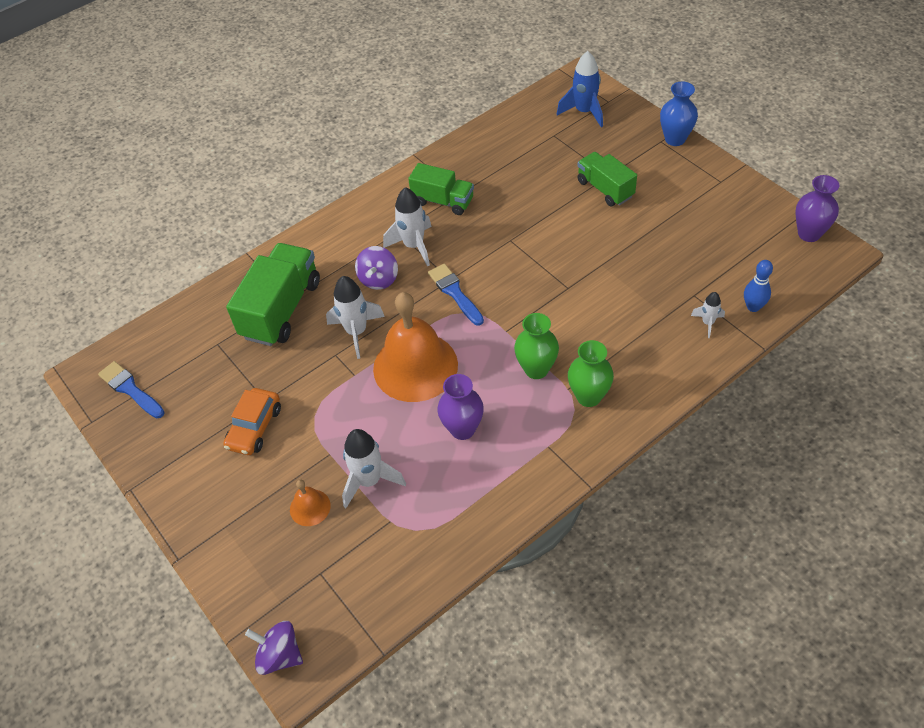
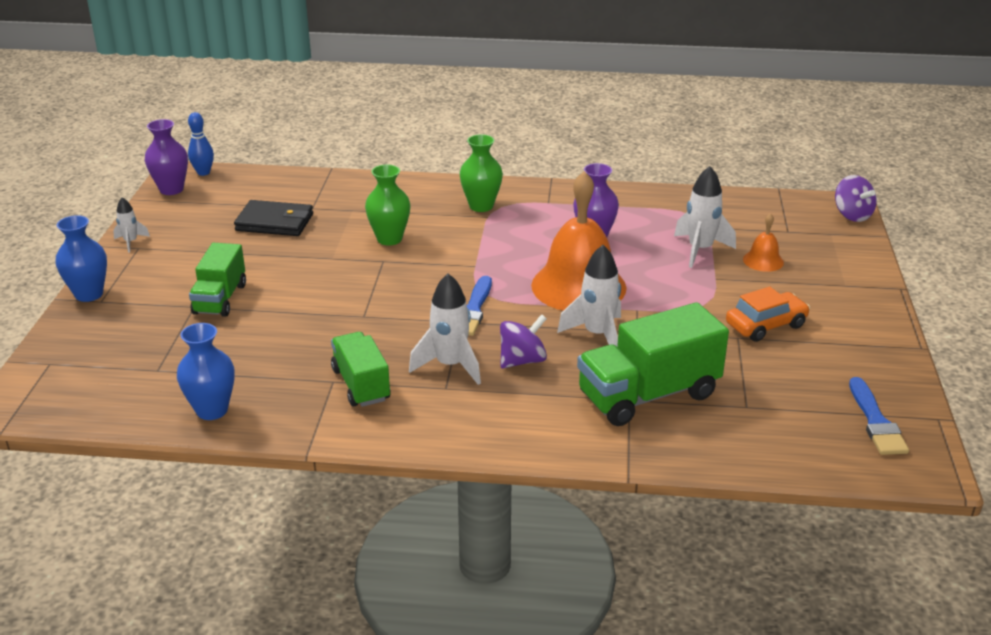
camera: 140 degrees left, 20 degrees down
(490, 139) = (212, 410): none -> blue vase
(536, 369) = (491, 235): green vase -> green vase (389, 239)
(584, 112) = (89, 369): blue rocket -> none
(689, 262) = (275, 222): none -> black wallet
(707, 323) = (336, 192): white rocket -> white rocket (131, 242)
(753, 307) = (293, 183): blue bowling pin -> blue bowling pin (203, 172)

